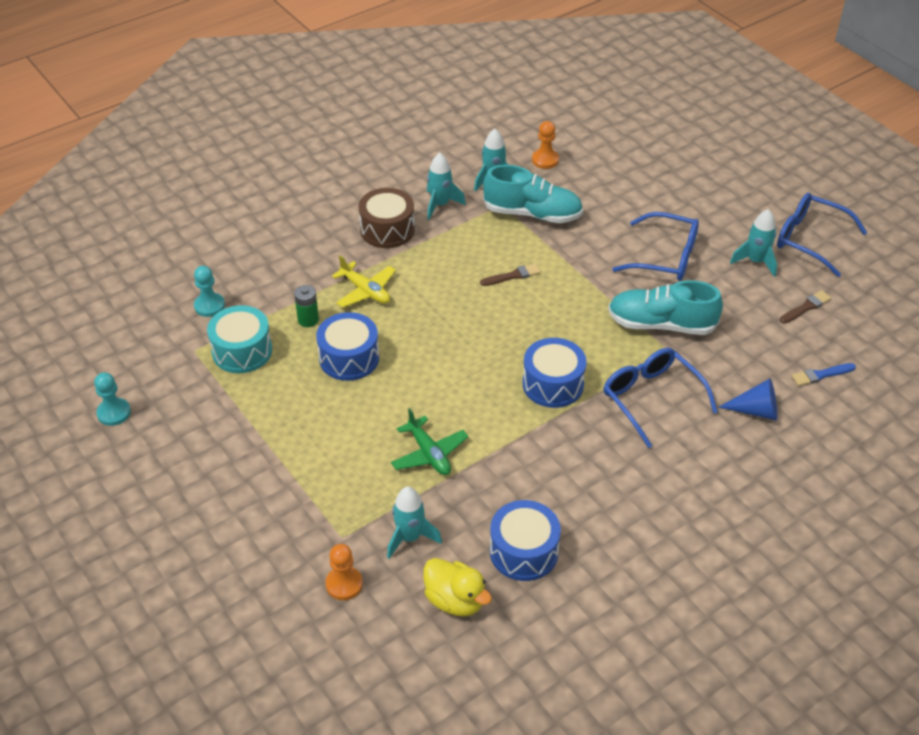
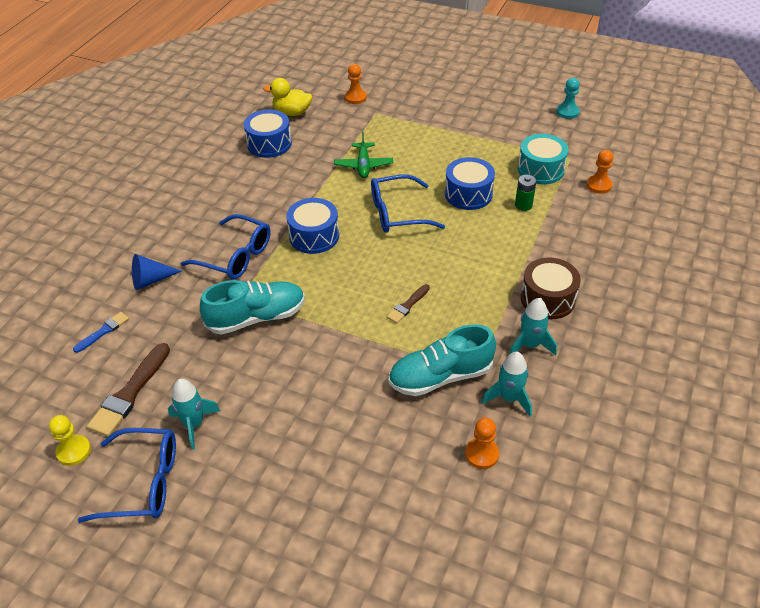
camera: 150 degrees right, 0 degrees up
(209, 306) = (599, 185): turquoise pawn -> orange pawn
(365, 291) = (508, 242): yellow plane -> none
(410, 537) = (338, 126): turquoise rocket -> none
(429, 453) = (363, 165): green plane -> green plane turned 120 degrees counterclockwise
(665, 257) = (285, 387): blue glasses -> blue glasses (397, 213)
(806, 307) = (130, 393): brown brush -> brown brush, size x1.80
(864, 282) = (74, 451): none -> yellow pawn

